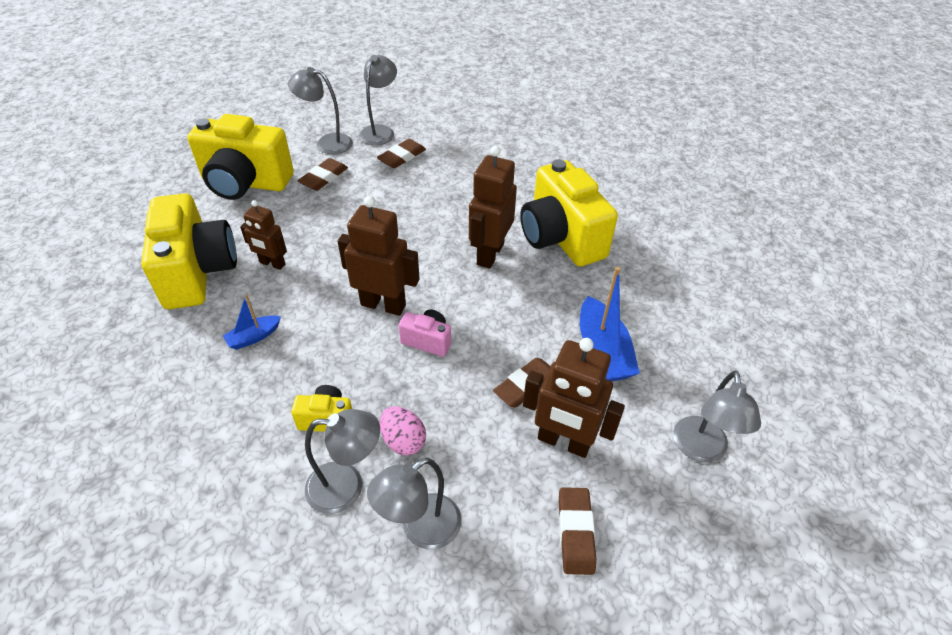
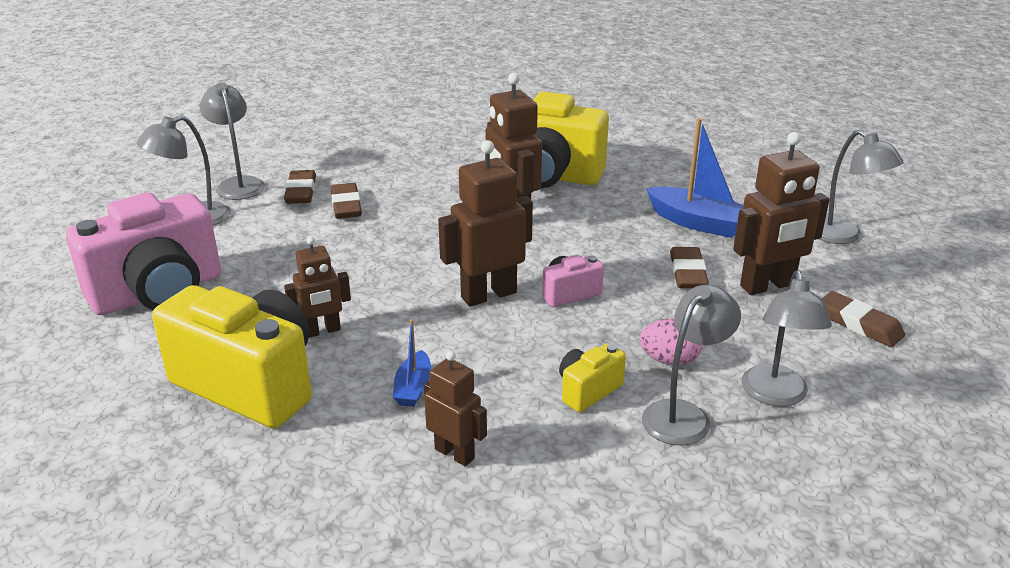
camera: 45 degrees left, 15 degrees down
(207, 397) = (455, 453): none -> brown robot
(245, 183) = (158, 293): yellow camera -> pink camera
(324, 178) = (246, 244): brown eraser -> brown eraser (346, 205)

